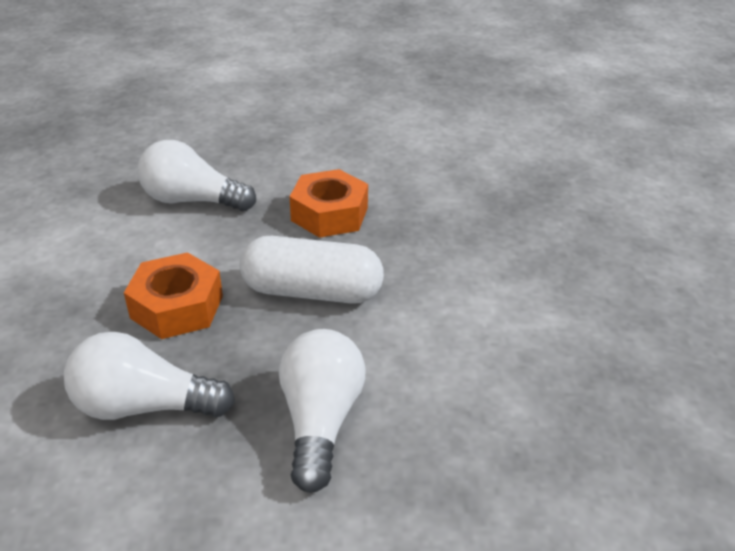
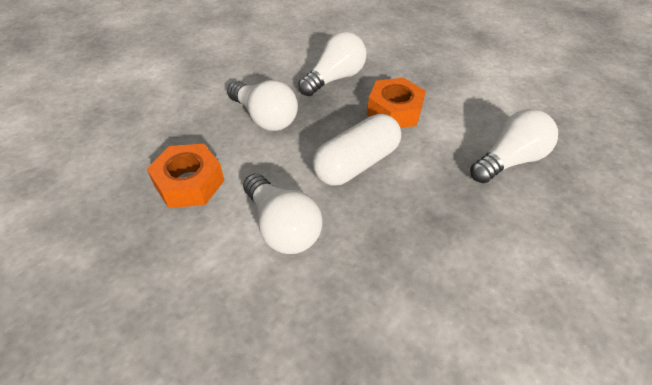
camera: 130 degrees right, 10 degrees up
(329, 214) = (436, 220): orange nut -> orange nut (189, 183)
(456, 295) = (282, 227): none -> white light bulb

